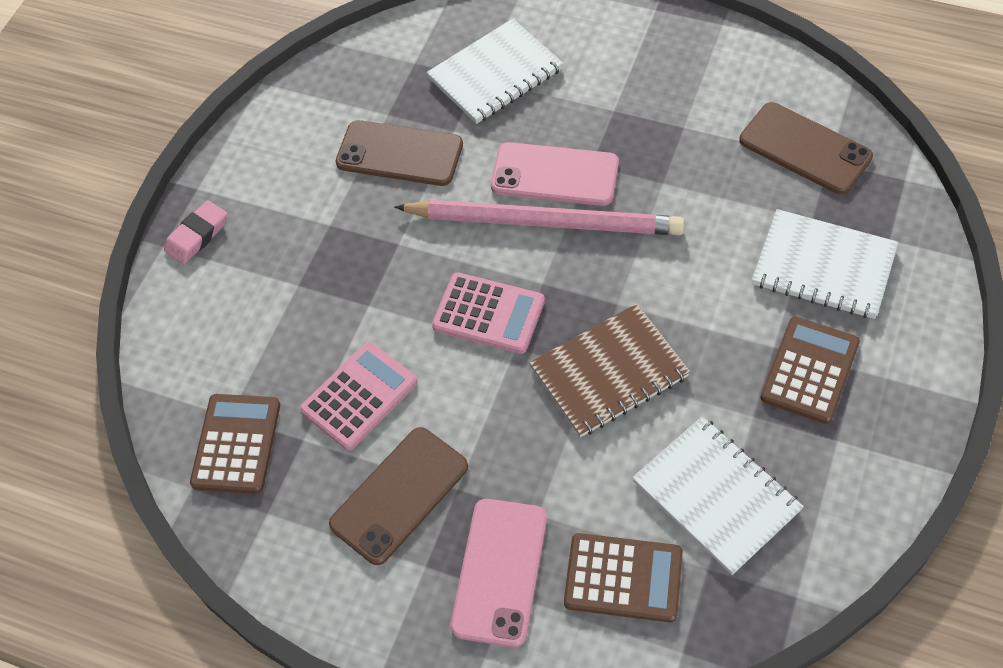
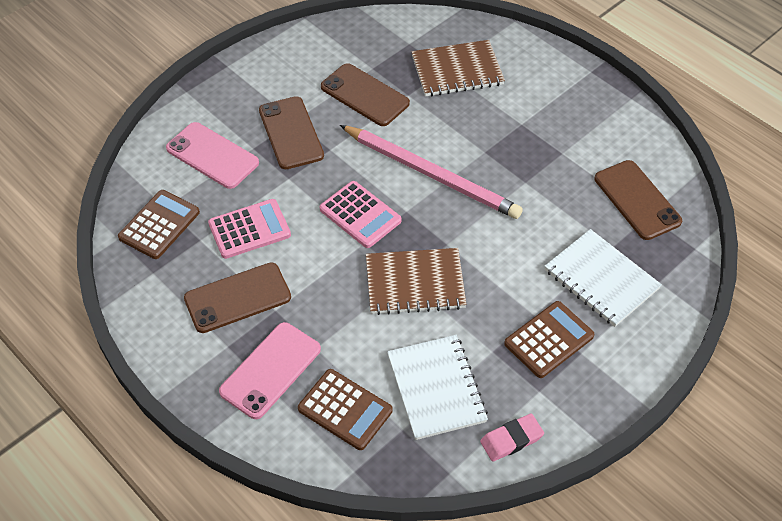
camera: 20 degrees right, 5 degrees down
(197, 235) = (210, 93): pink eraser -> pink eraser (511, 439)
(335, 244) = (291, 133): none -> brown phone
(495, 74) = (457, 70): white notebook -> brown notebook
(555, 175) = (456, 148): pink phone -> pink phone (212, 155)

